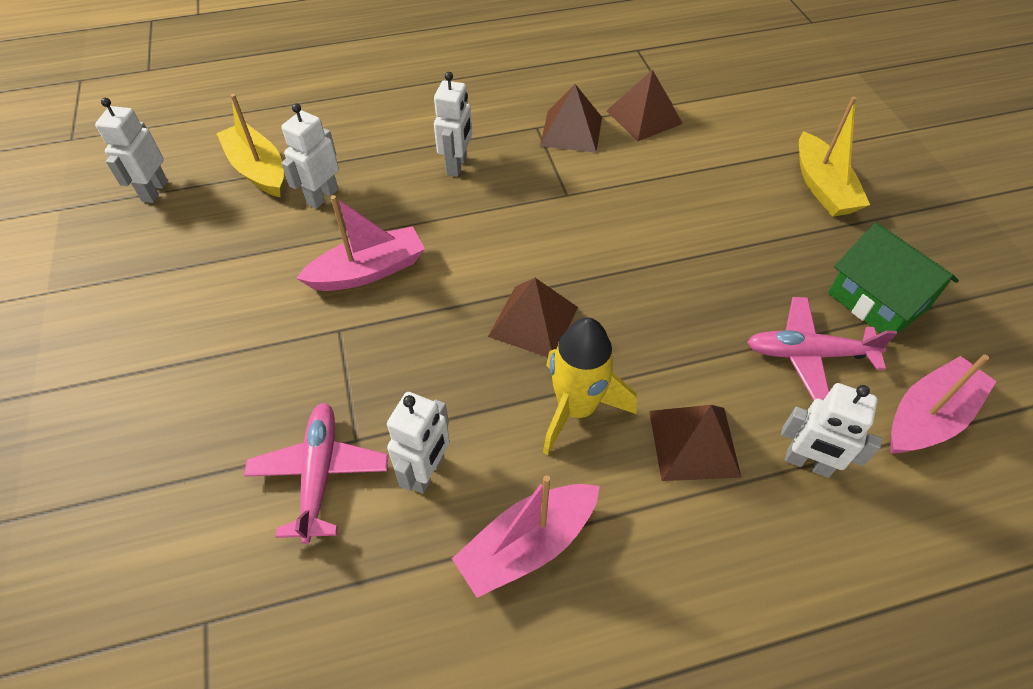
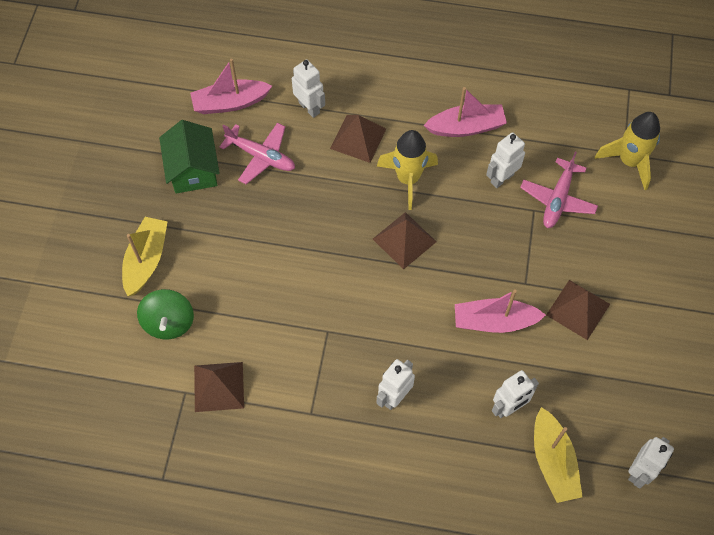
camera: 155 degrees left, 10 degrees up
(194, 607) = (629, 161): none -> yellow rocket
(571, 131) = (286, 396): brown pyramid -> brown pyramid (578, 309)
(741, 145) = (169, 322): none -> green spinning top

